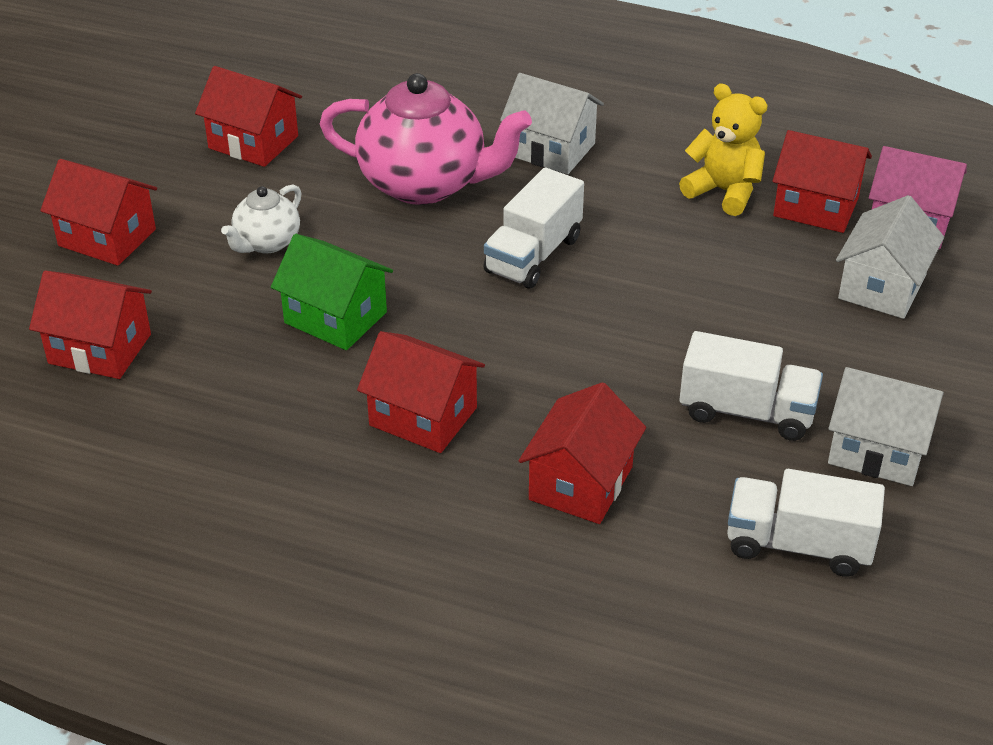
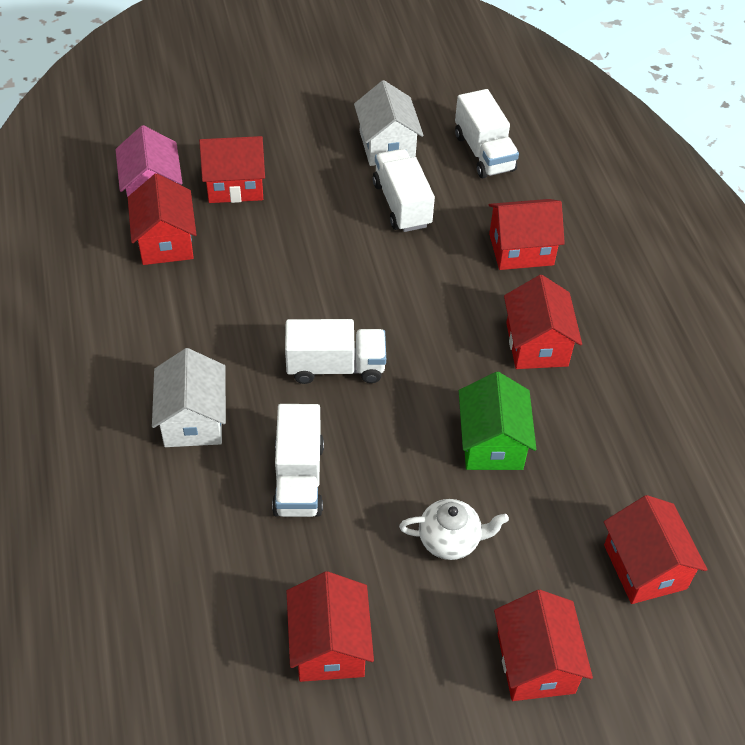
camera: 125 degrees left, 10 degrees up
(425, 184) = (298, 478): pink teapot -> white truck
(724, 191) = (180, 295): yellow teddy bear -> none
(882, 287) = (235, 185): white house -> red house

